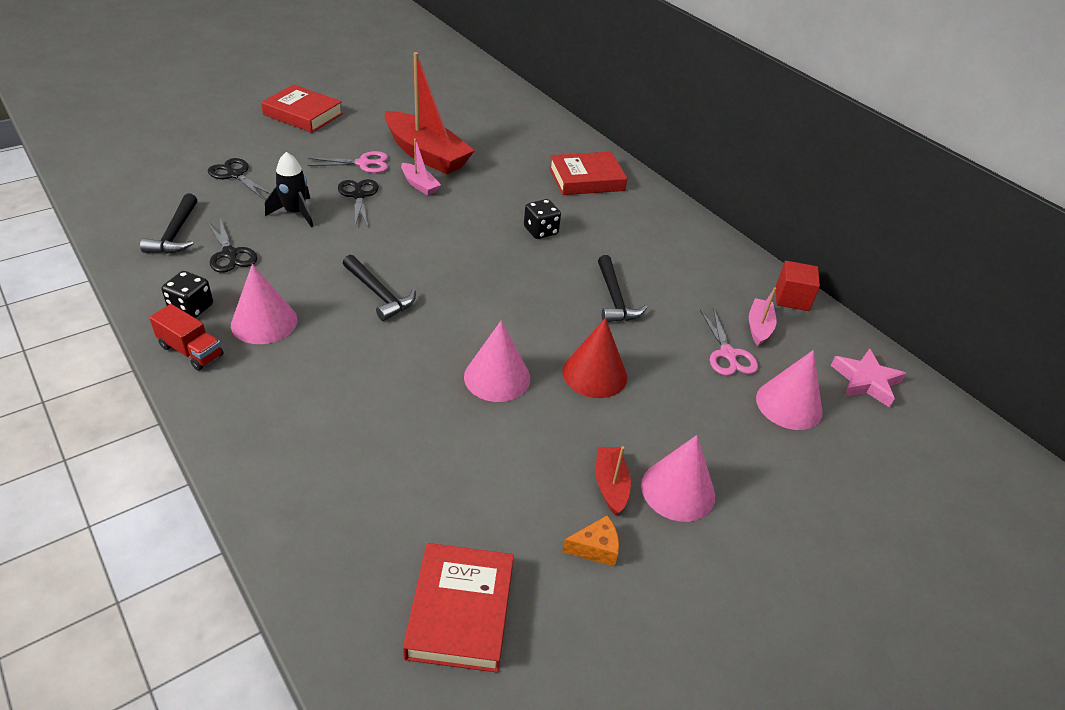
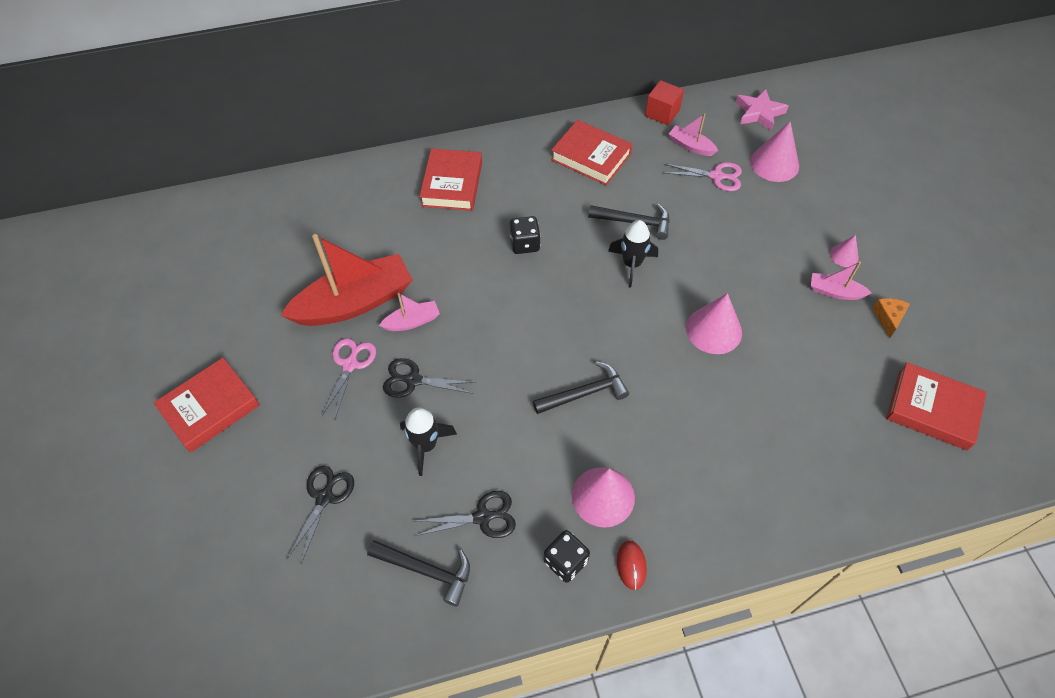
camera: 65 degrees left, 15 degrees up
(191, 351) = (631, 565): red truck -> red mouse
(235, 175) = (324, 498): black scissors -> black scissors turned 135 degrees clockwise
(555, 304) = (632, 264): none -> black rocket
(594, 374) = (722, 265): red cone -> none
(610, 485) = (835, 292): red boat -> pink boat
(678, 490) = (844, 255): pink cone -> pink cone, size x0.54
(684, 256) = (591, 157): none -> red book

